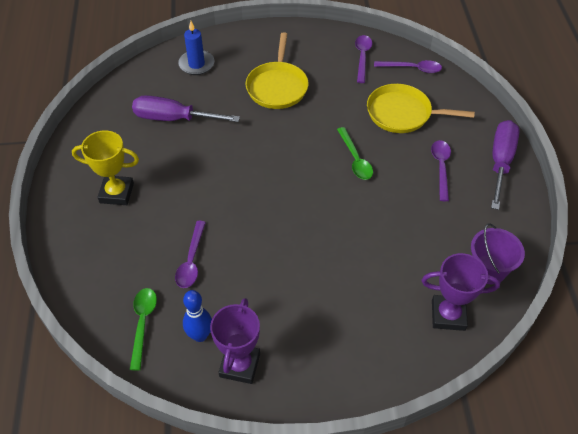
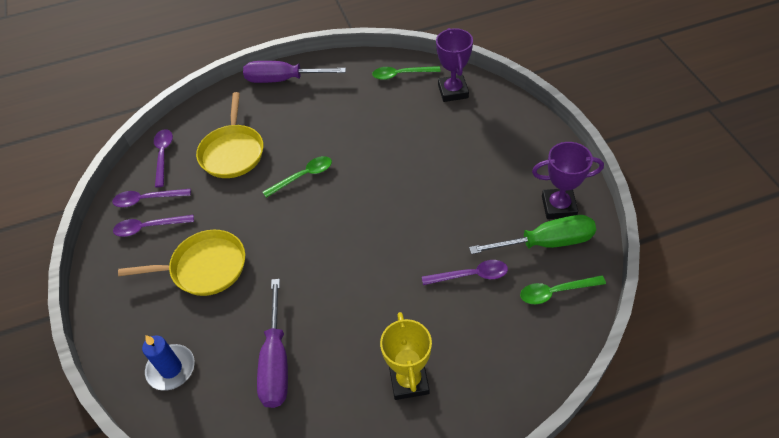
camera: 100 degrees left, 0 degrees up
(200, 335) = (545, 243): blue bowling pin -> green screwdriver
(441, 167) = (299, 115): purple spoon -> purple spoon (149, 227)
(489, 269) = (401, 75): purple bucket -> green spoon

